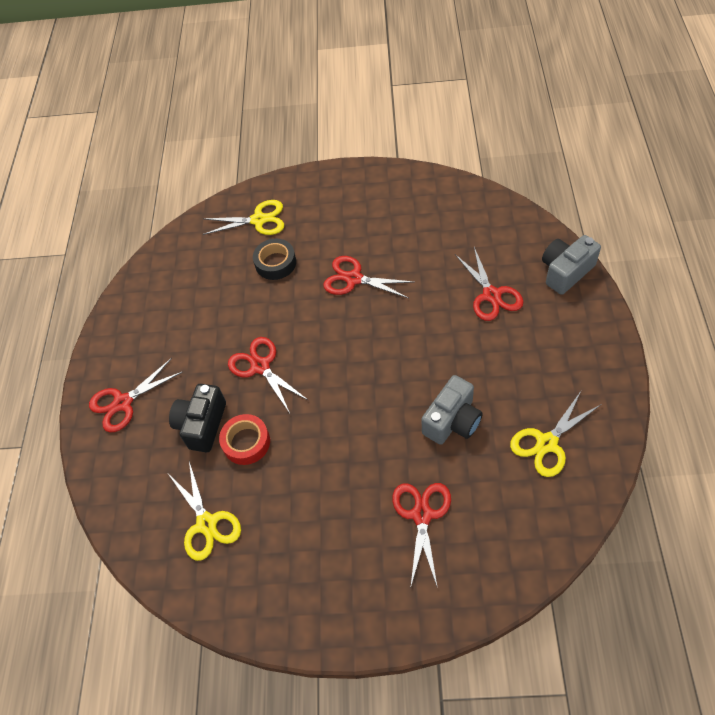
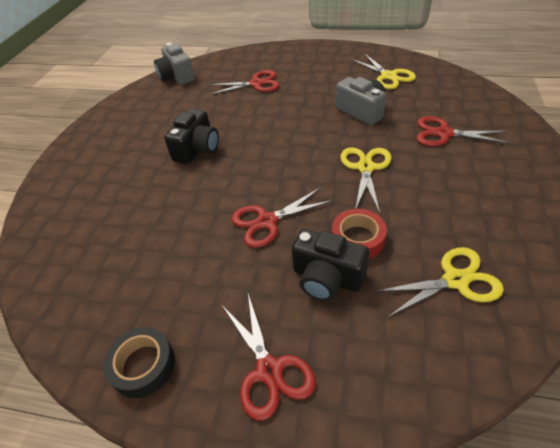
camera: 80 degrees left, 10 degrees down
(259, 220) = (74, 210): yellow scissors -> yellow scissors (365, 168)
(275, 263) = (142, 200): black tape -> black tape (143, 365)
(354, 279) = (197, 149): red scissors -> black camera
(566, 272) = (253, 55): grey camera -> grey camera (177, 77)

